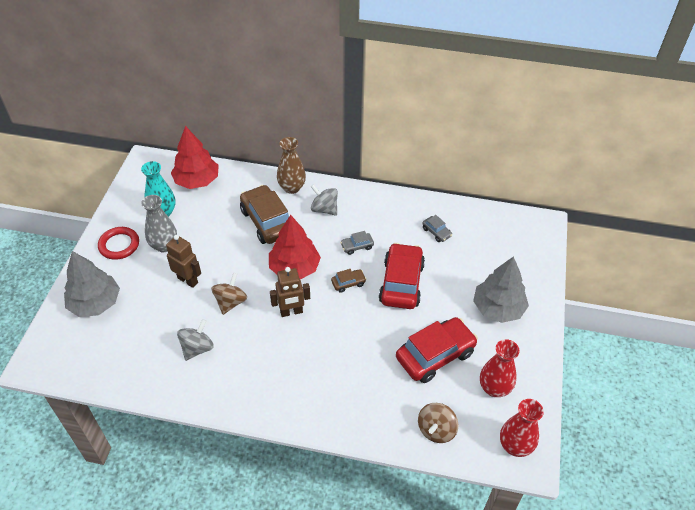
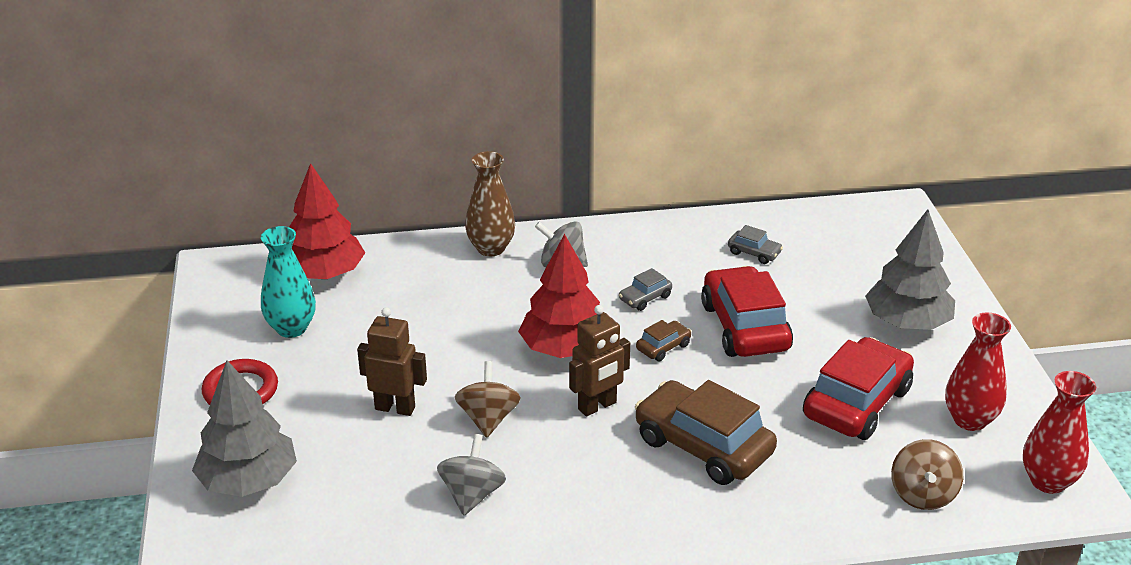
camera: 20 degrees left, 15 degrees down
(164, 245) = (323, 372): grey vase -> none
(267, 221) = (480, 300): brown car -> brown car (703, 446)

